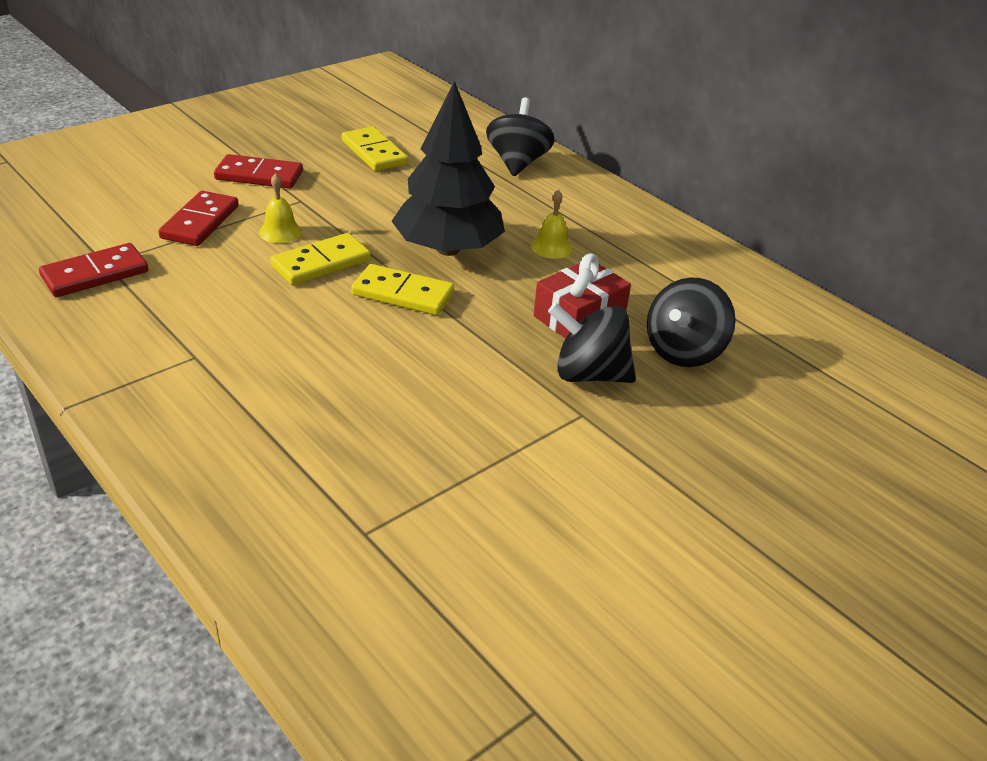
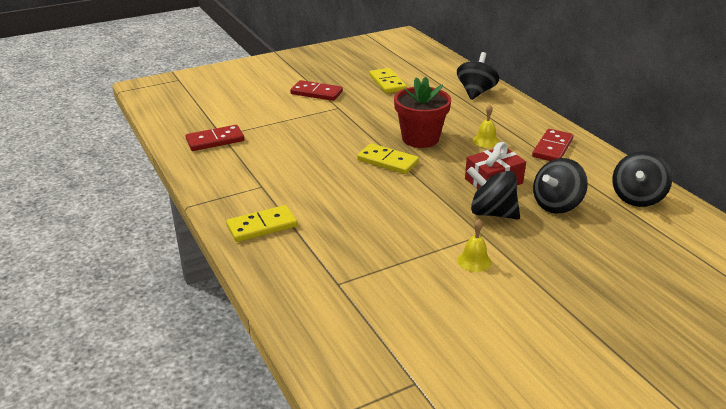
camera: 15 degrees right, 5 degrees down
(200, 222) = (278, 116): red domino -> red domino (552, 148)
(280, 232) = (322, 124): yellow bell -> yellow bell (474, 261)
(321, 263) = (343, 142): yellow domino -> yellow domino (262, 226)
(447, 249) = (420, 138): black tree -> red flower pot
(797, 330) = (637, 198): none -> black spinning top

